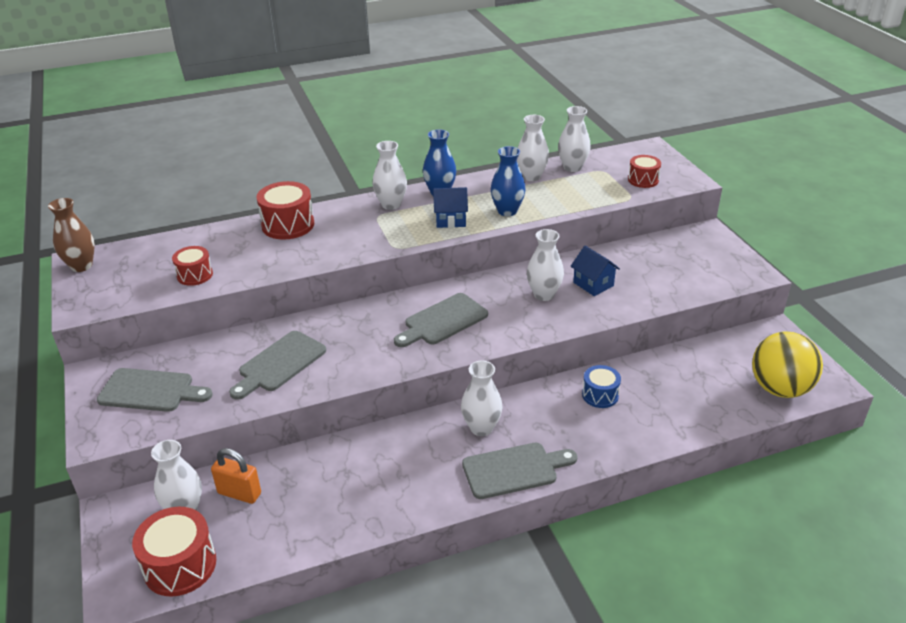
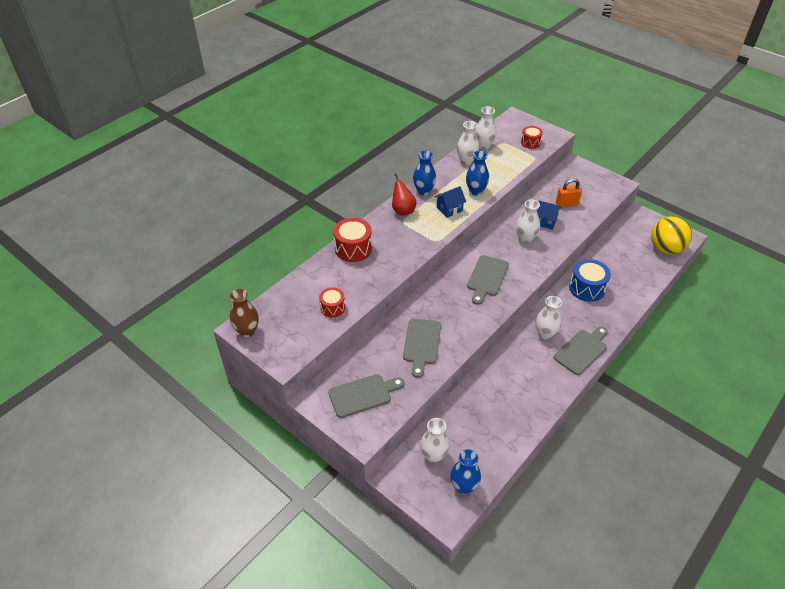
camera: 30 degrees left, 10 degrees up
(180, 565) = (463, 486): red drum -> blue vase
(239, 493) = (454, 431): orange padlock -> orange padlock (566, 204)
(391, 205) = (403, 210): white vase -> red pear
(600, 395) = (587, 288): blue drum -> blue drum, size x1.61

